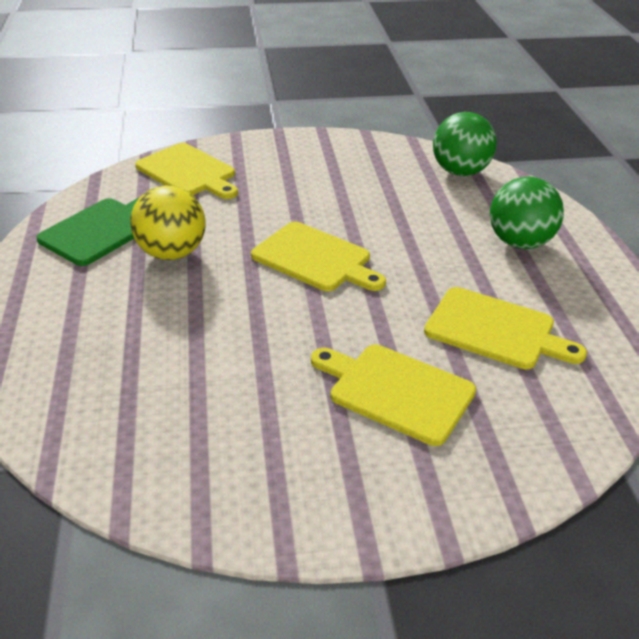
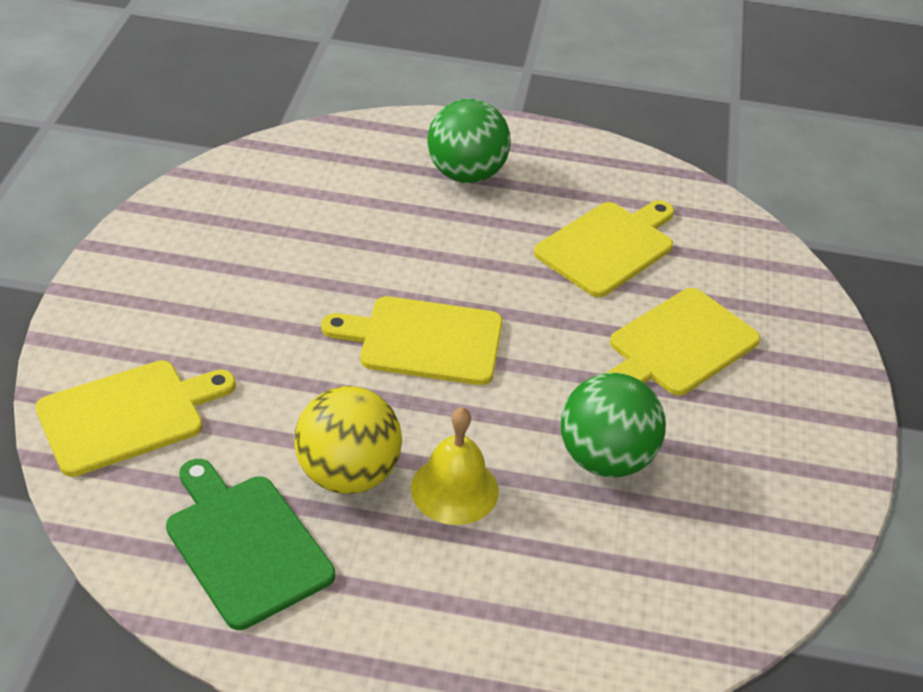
camera: 75 degrees left, 5 degrees up
(174, 298) = (454, 489): none -> yellow bell
(315, 258) = (424, 340): yellow cutting board -> yellow cutting board turned 135 degrees counterclockwise
(460, 172) = (292, 162): green ball -> green ball (605, 459)

